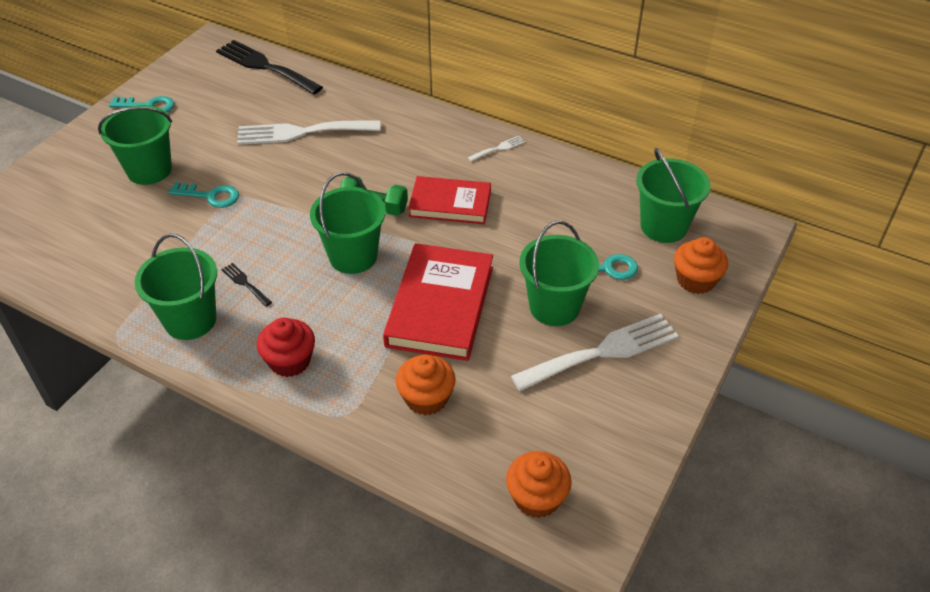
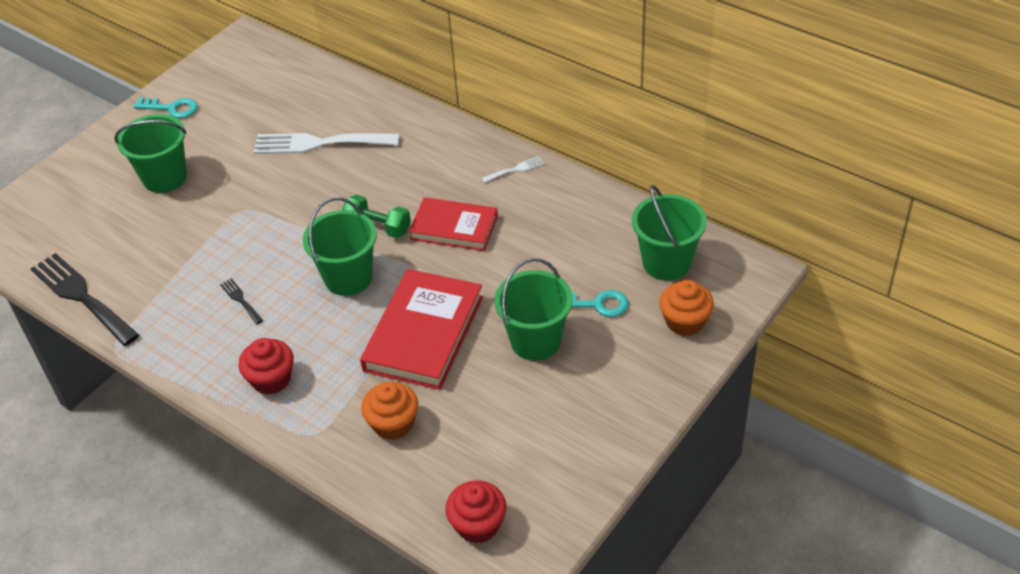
camera: 10 degrees right, 0 degrees up
(190, 320) = (184, 333): green bucket -> none
(210, 196) = (220, 208): turquoise key -> none
(265, 66) = (293, 68): black fork -> black fork (81, 296)
(536, 498) = (478, 525): orange cupcake -> red cupcake
(603, 352) = (573, 389): white fork -> none

